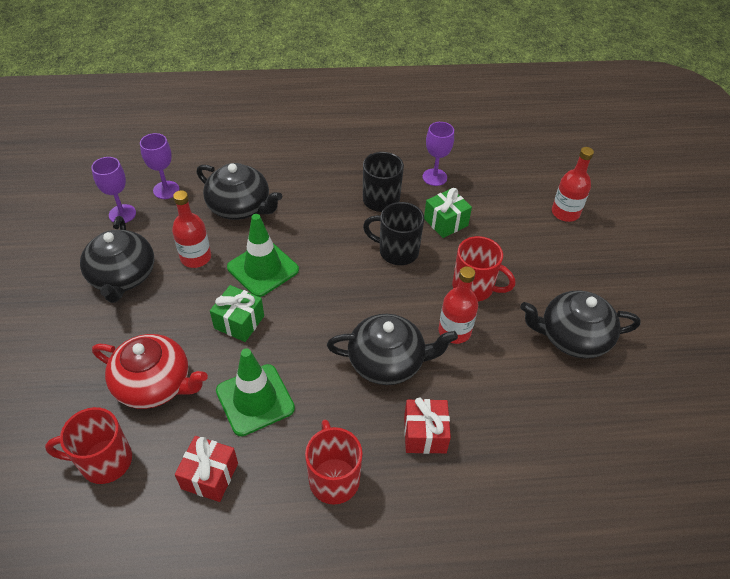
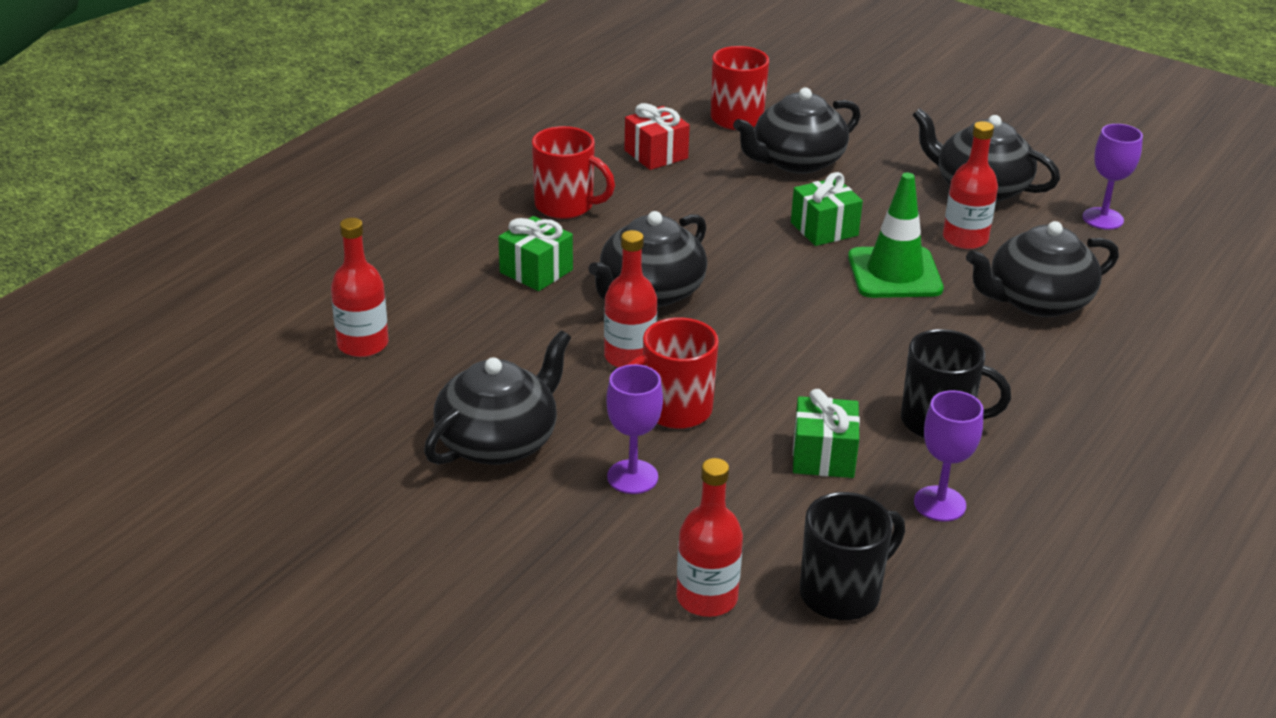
camera: 130 degrees right, 15 degrees down
(155, 384) = (796, 161): red teapot -> black teapot
(166, 190) = (1129, 261): purple goblet -> purple goblet (632, 477)
(255, 399) = (708, 201): green traffic cone -> none
(397, 251) = (813, 383): black mug -> black mug (842, 593)
(425, 434) = (536, 271): red gift -> green gift
(584, 464) = (363, 344): none -> red bottle

